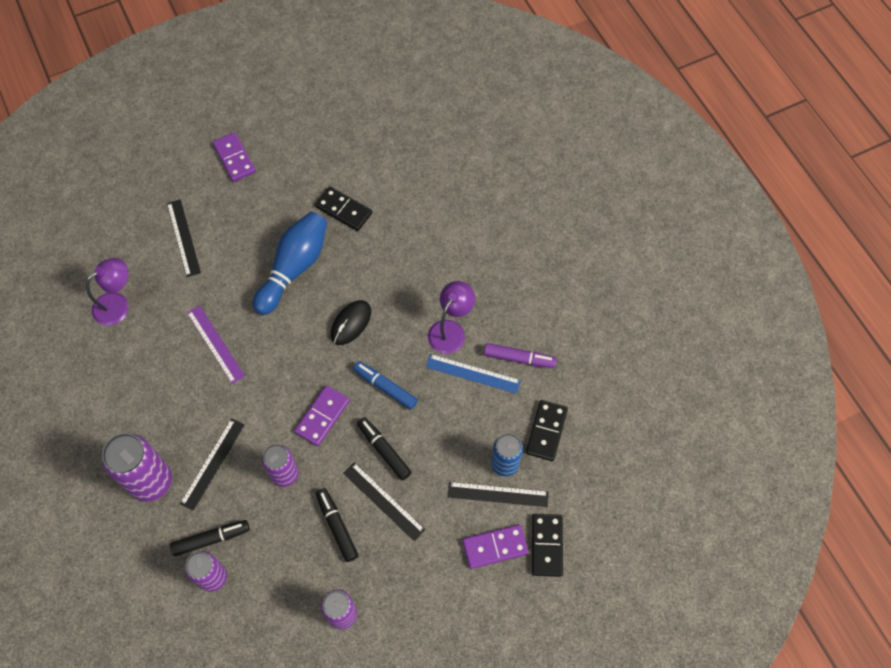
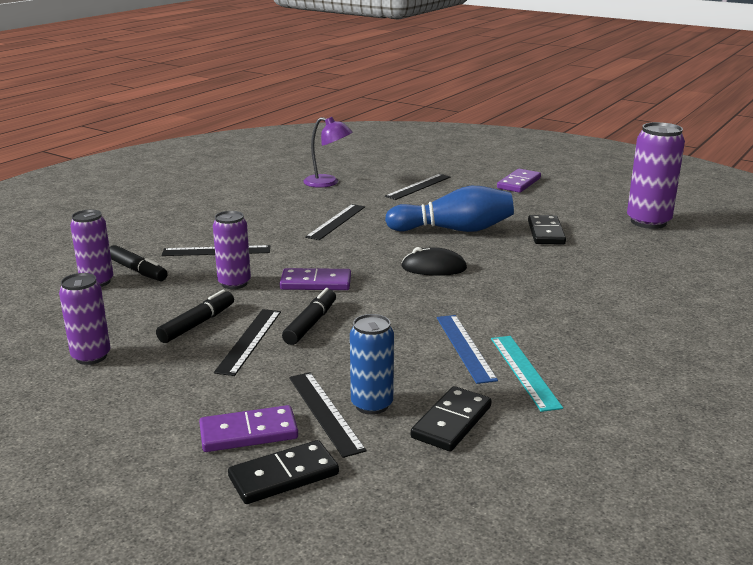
camera: 60 degrees right, 40 degrees down
(151, 482) = (176, 234): purple can -> purple can (648, 222)
(215, 344) = (336, 221): purple ruler -> black ruler
(385, 387) = (385, 303): blue marker -> none
(450, 330) = (499, 319): purple lamp -> none
(495, 547) = (248, 433): purple domino -> purple domino turned 60 degrees counterclockwise
(519, 358) = (524, 371): purple marker -> turquoise ruler
(546, 431) = (451, 422): black domino -> black domino turned 45 degrees counterclockwise

